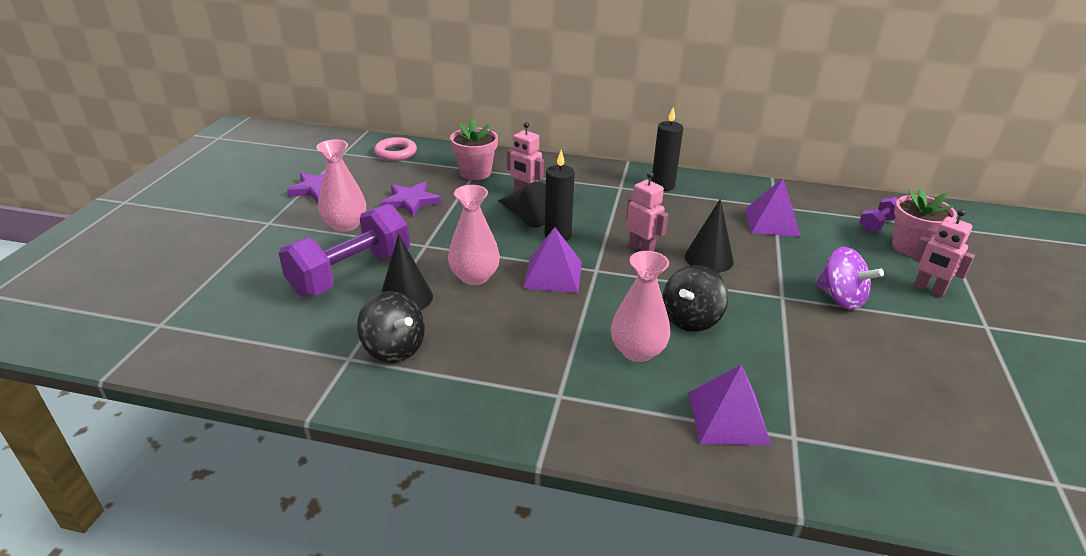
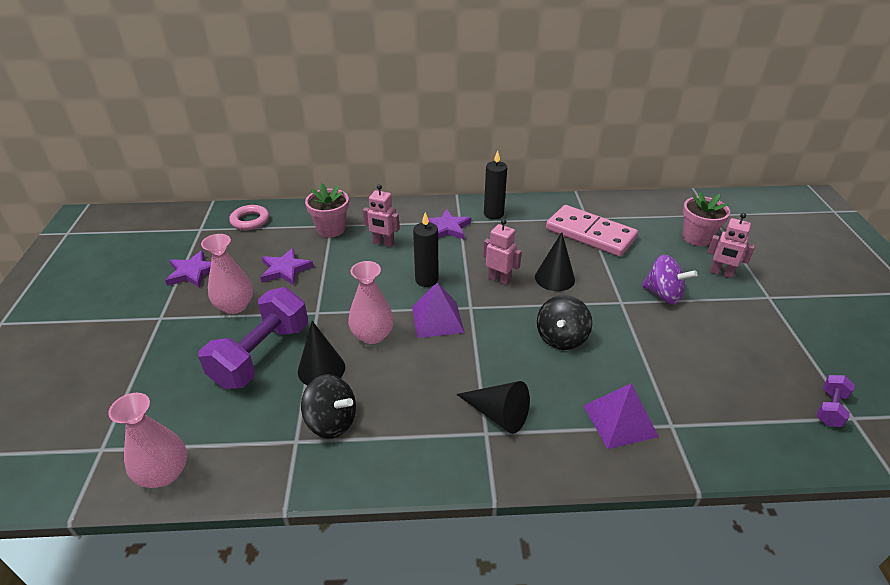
camera: 15 degrees left, 5 degrees up
(525, 216) = (392, 266): black cone -> black cone (498, 414)
(603, 190) = (447, 228): none -> purple star
(637, 351) = (531, 377): pink vase -> pink vase (164, 473)
(772, 222) = (590, 234): purple pyramid -> pink domino
(878, 224) = (667, 221): purple dumbbell -> purple dumbbell (830, 408)

